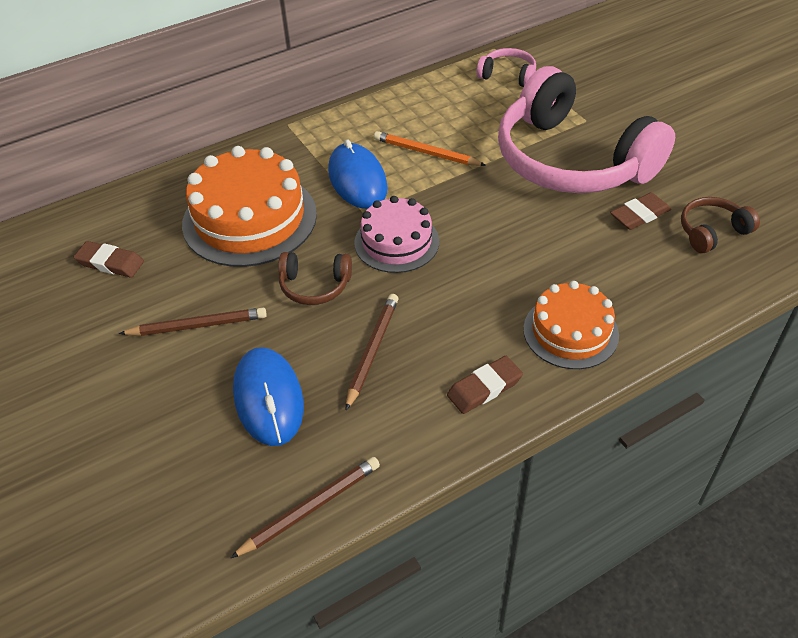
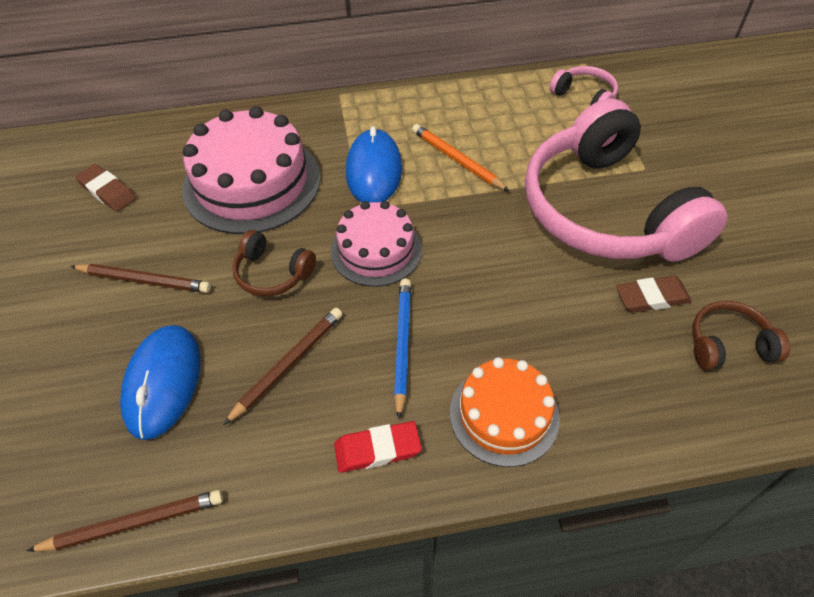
camera: 20 degrees right, 5 degrees up
(250, 219) = (252, 183): orange cake -> pink cake
(461, 307) = (402, 344): none -> blue pencil
(484, 388) = (377, 449): brown eraser -> red eraser

